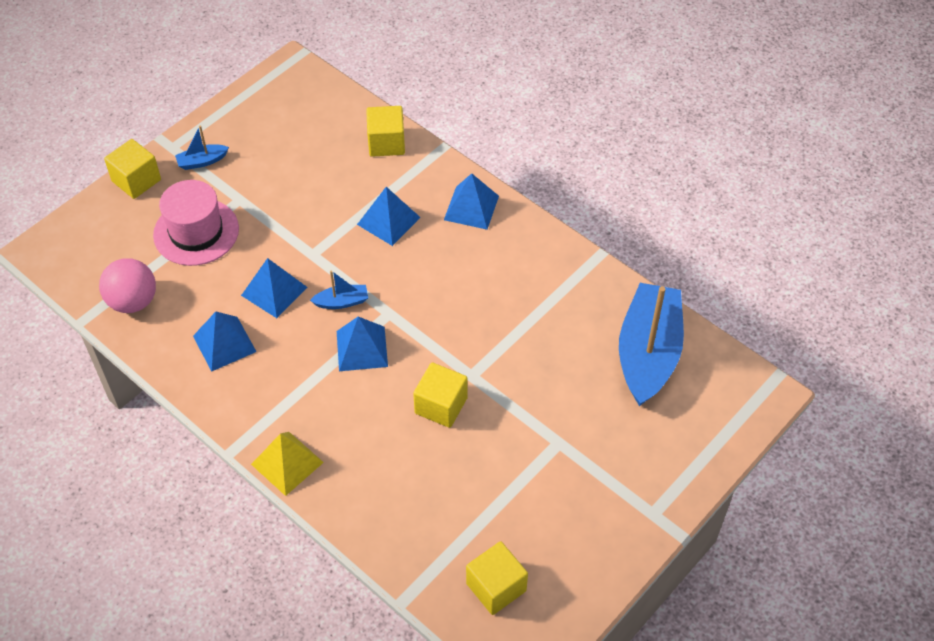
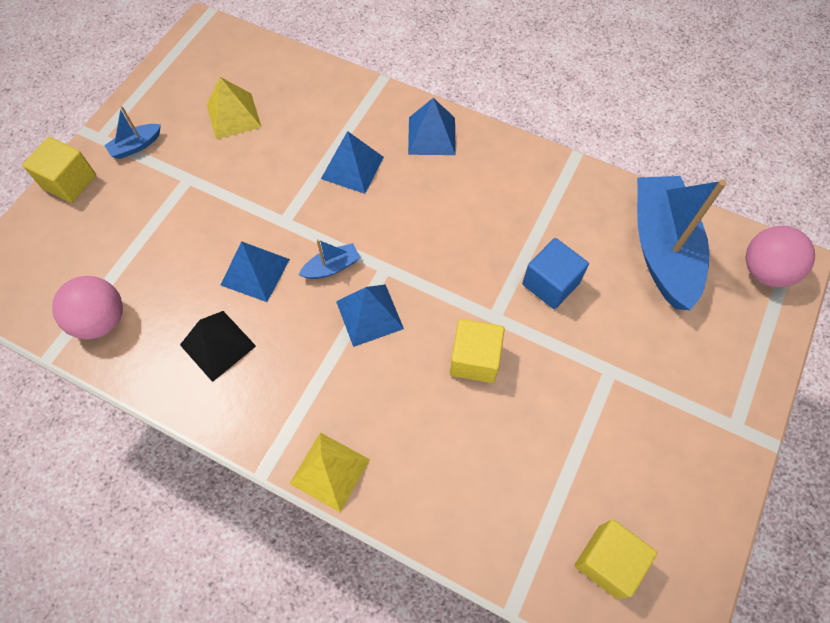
camera: 15 degrees left, 10 degrees up
(196, 232) = (151, 224): pink hat -> none
(224, 343) = (217, 345): blue pyramid -> black pyramid
(296, 152) = (233, 115): none -> yellow pyramid
(386, 143) = (324, 87): yellow cube -> none
(533, 359) = (550, 283): none -> blue cube
(738, 393) = (765, 271): none -> pink ball

